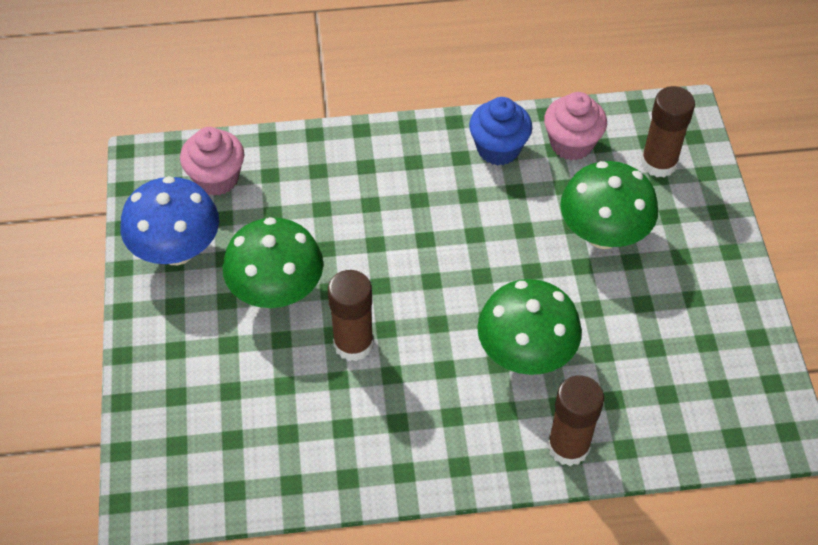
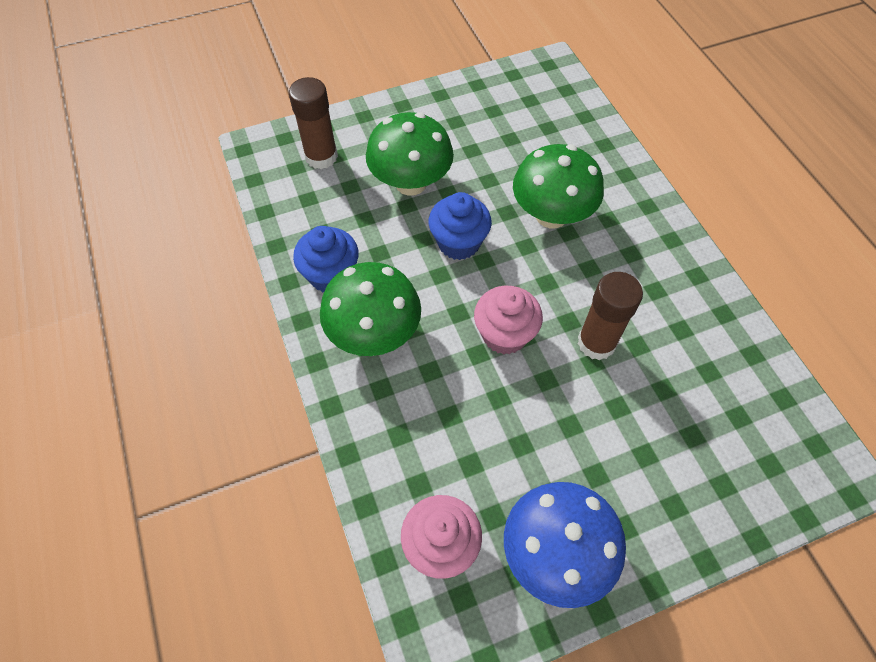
camera: 105 degrees left, 5 degrees up
(277, 291) = (567, 427): green mushroom -> green mushroom (374, 334)
(510, 258) = (459, 243): none -> blue cupcake
(568, 446) = (620, 176): brown glue stick -> none
(571, 144) = (312, 220): pink cupcake -> pink cupcake (504, 334)

